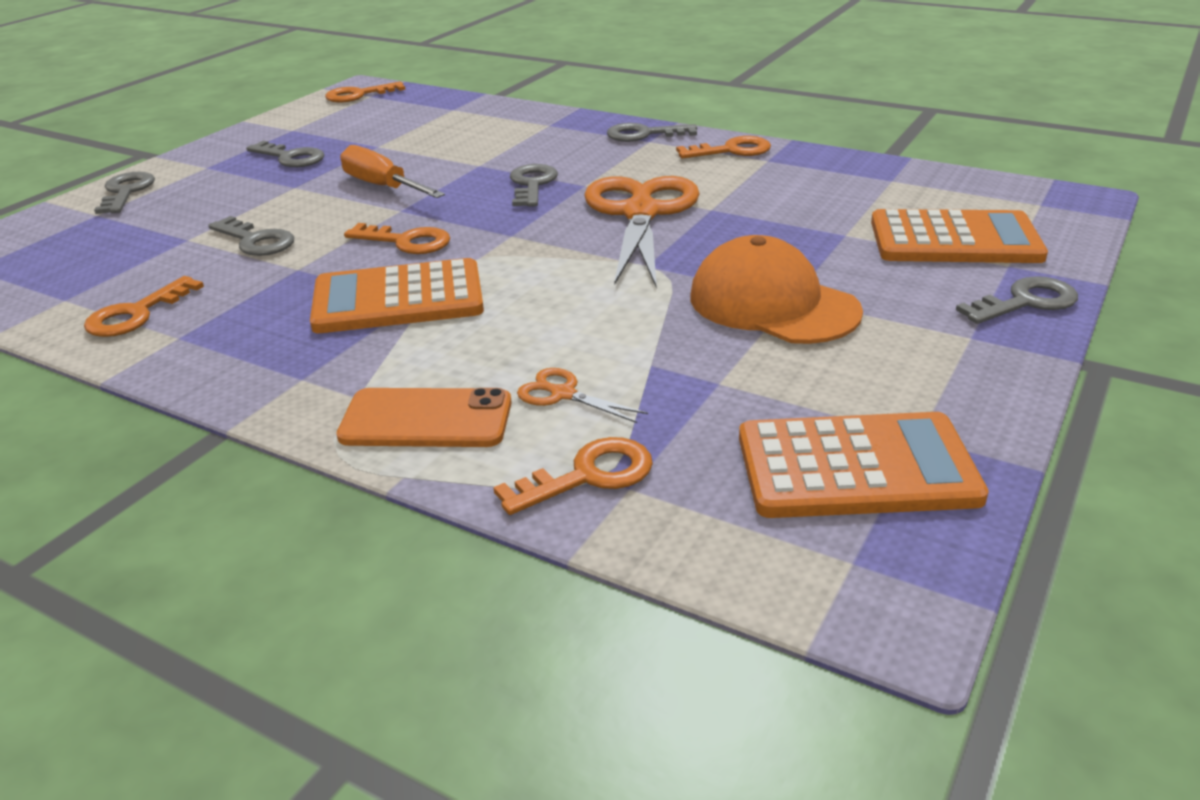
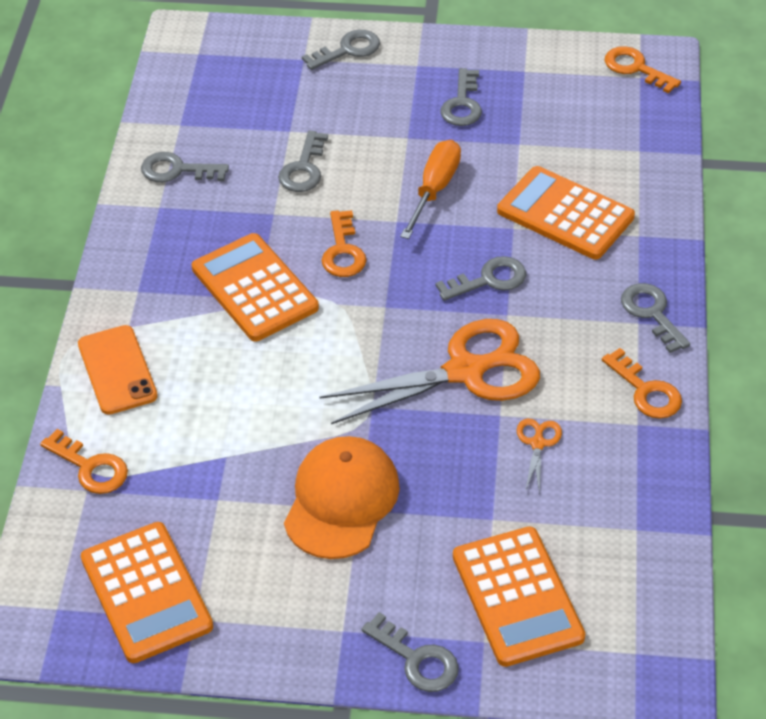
camera: 65 degrees right, 15 degrees up
(136, 314) = (177, 170): orange key -> grey key
(489, 144) = (565, 214): none -> orange calculator
(563, 394) = (170, 424): orange scissors -> orange scissors (538, 443)

